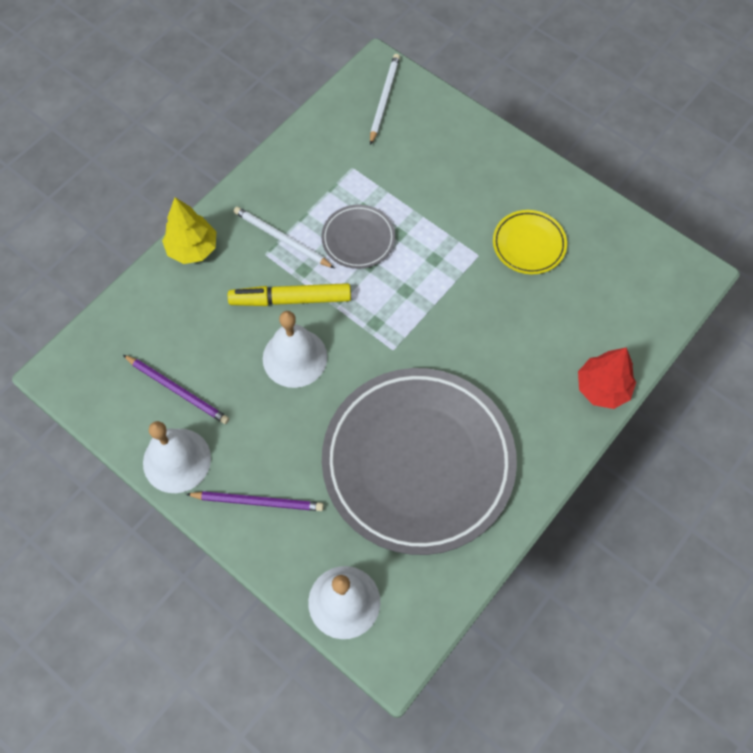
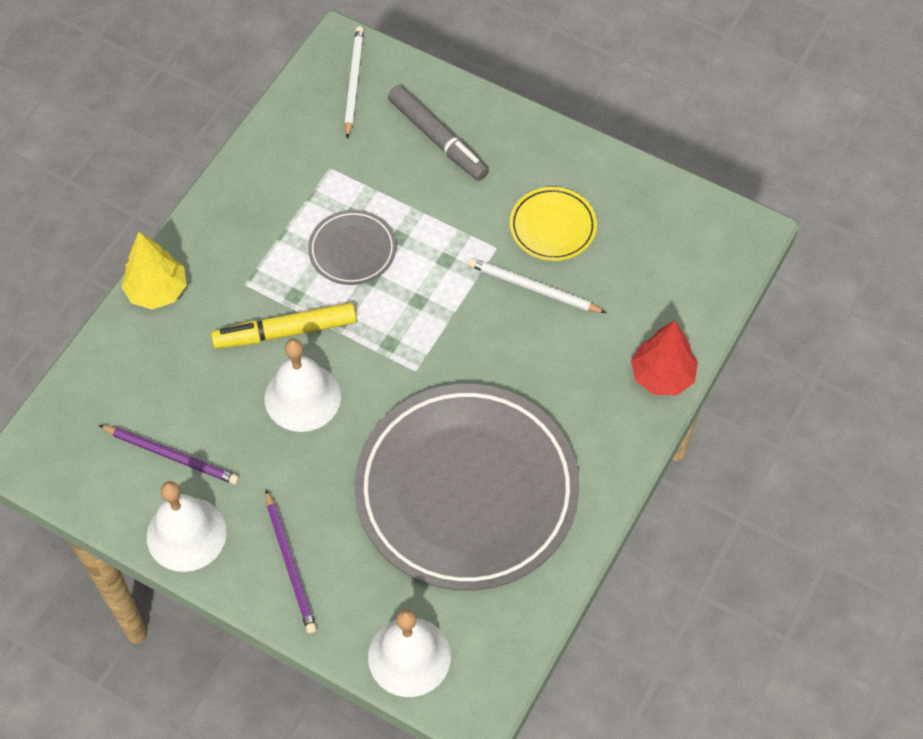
camera: 10 degrees left, 5 degrees down
(258, 502) = (290, 564): purple pencil -> purple pencil turned 75 degrees clockwise
(282, 239) = (261, 263): white pencil -> white pencil (533, 288)
(445, 156) = (438, 139): none -> grey marker

